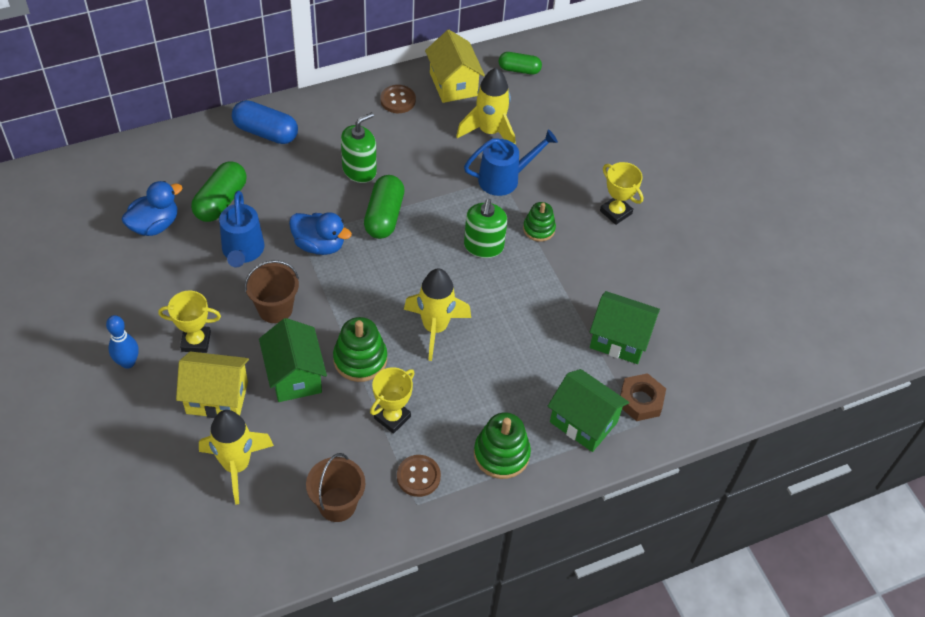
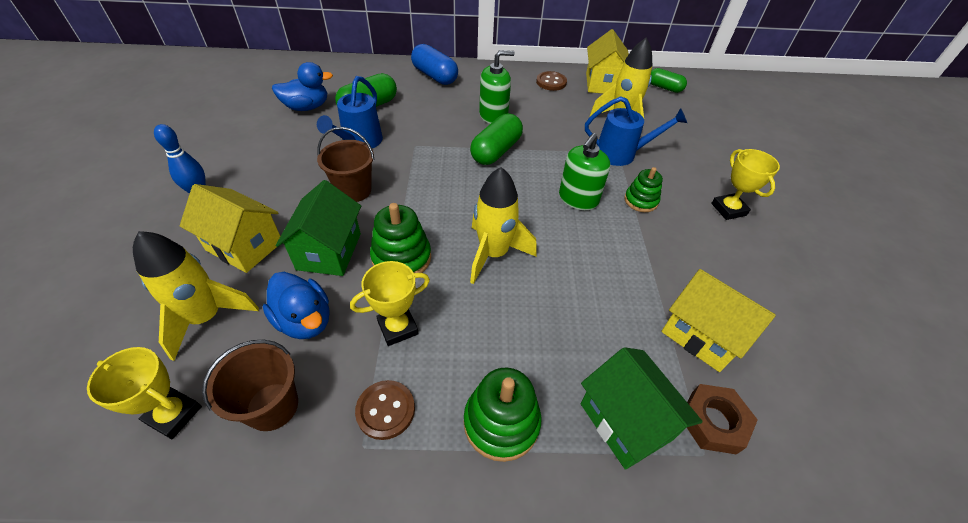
camera: 25 degrees right, 5 degrees down
(196, 341) = (267, 194): yellow trophy -> yellow trophy (174, 415)
(319, 245) = (426, 155): blue duck -> blue duck (305, 320)
(619, 339) = (701, 335): green house -> yellow house

